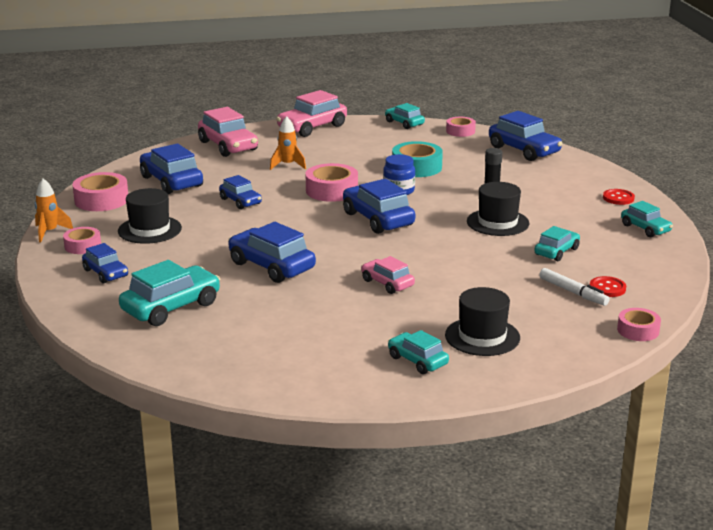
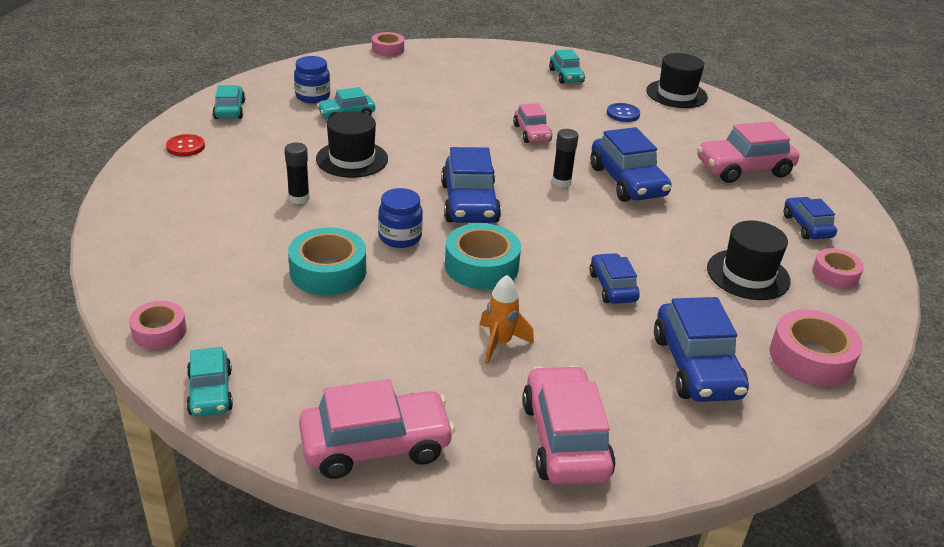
camera: 155 degrees left, 10 degrees up
(50, 232) = (881, 313): orange rocket -> none
(171, 307) = (743, 169): turquoise car -> pink car
(319, 331) = (623, 114): none -> blue button
(325, 251) = (561, 182): none -> black glue stick
(331, 191) = (481, 266): pink tape -> turquoise tape
(482, 336) = (502, 76): black hat -> black hat (676, 94)
(524, 150) = (146, 253): blue car -> none
(573, 292) = (390, 82): white marker -> none
(607, 288) = (358, 77): red button -> none
(609, 258) = (313, 96): none -> blue jar

